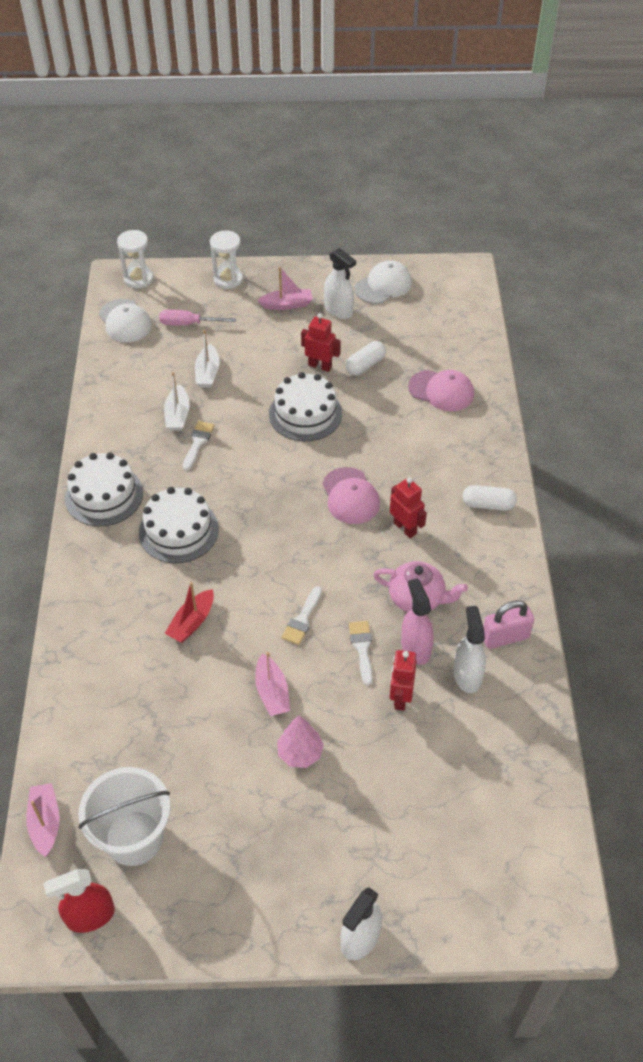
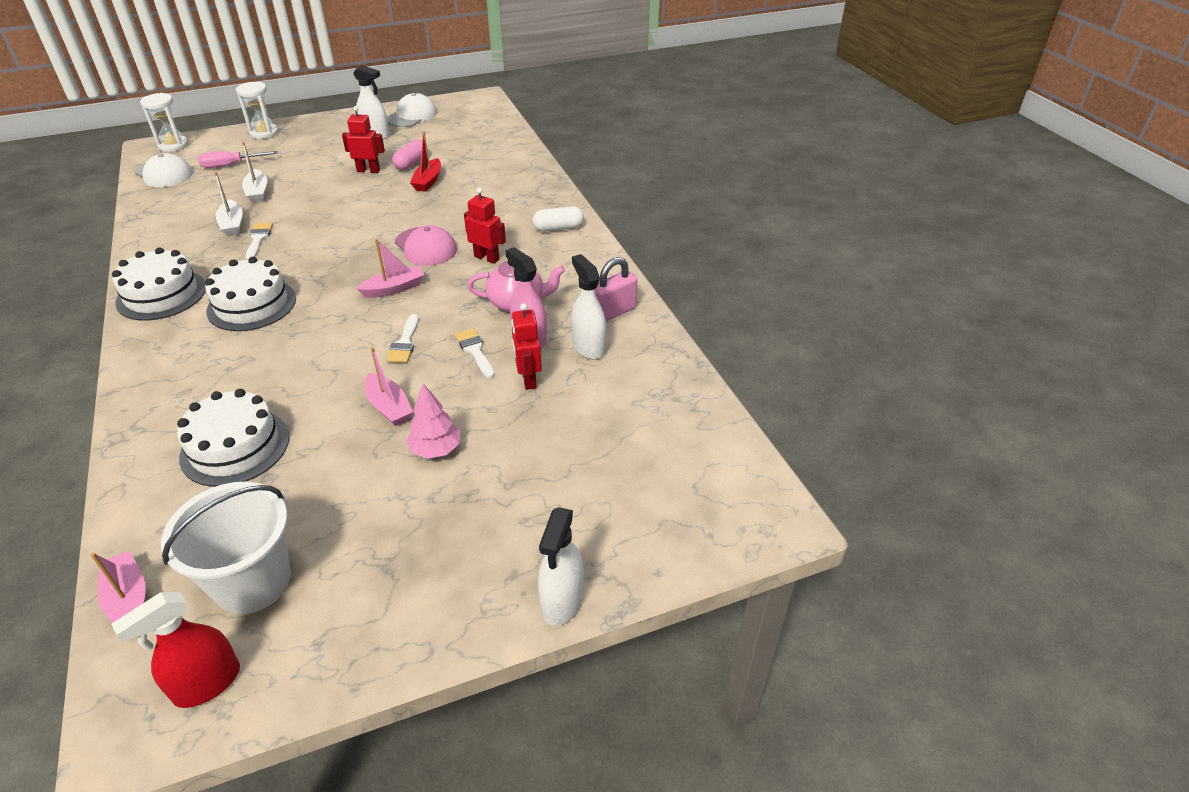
camera: 20 degrees left, 10 degrees down
(192, 622) = (283, 371): red boat -> red boat (428, 181)
(287, 305) = (325, 139): pink boat -> pink boat (394, 289)
(305, 414) = (363, 202): white cake -> white cake (235, 447)
(365, 365) = (411, 163): white capsule -> pink capsule
(441, 391) = (487, 167): pink cap -> none

